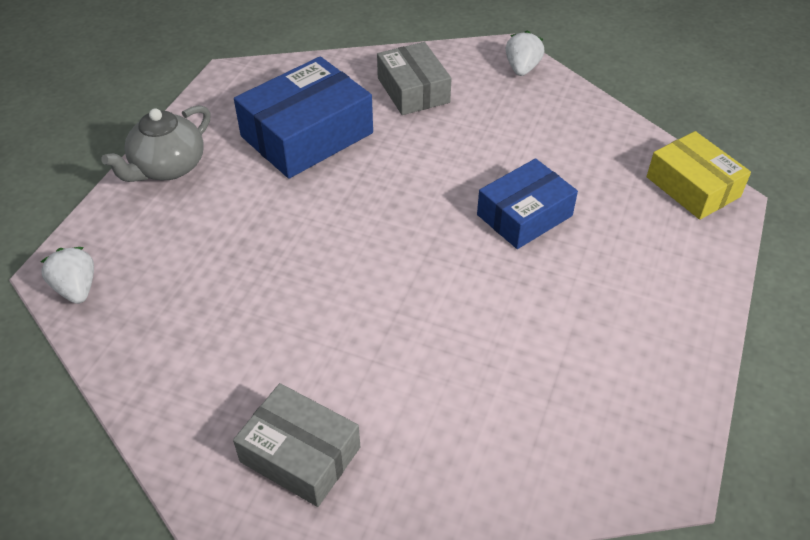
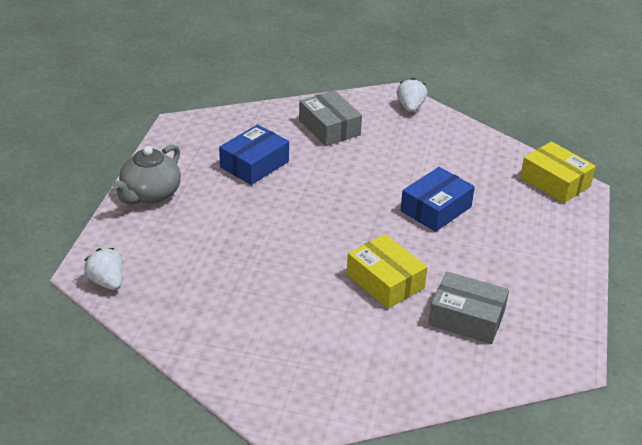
camera: 10 degrees left, 10 degrees down
(300, 454) = (311, 372): grey box -> grey box (466, 318)
(307, 135) = (254, 164): blue box -> blue box, size x0.66
(433, 319) = (385, 281): none -> yellow box

